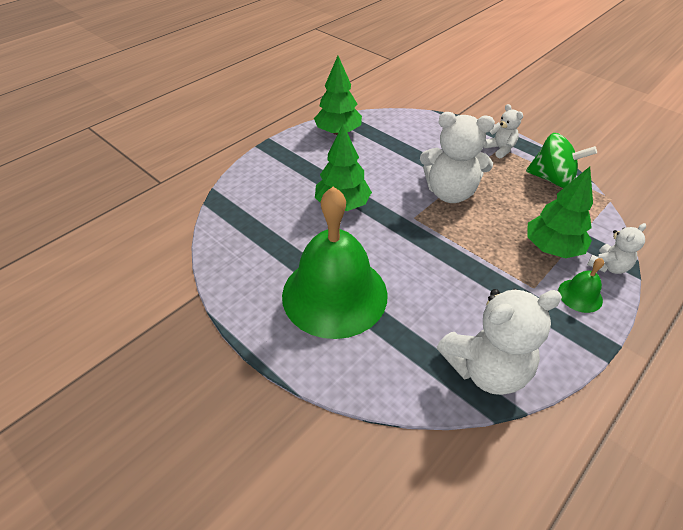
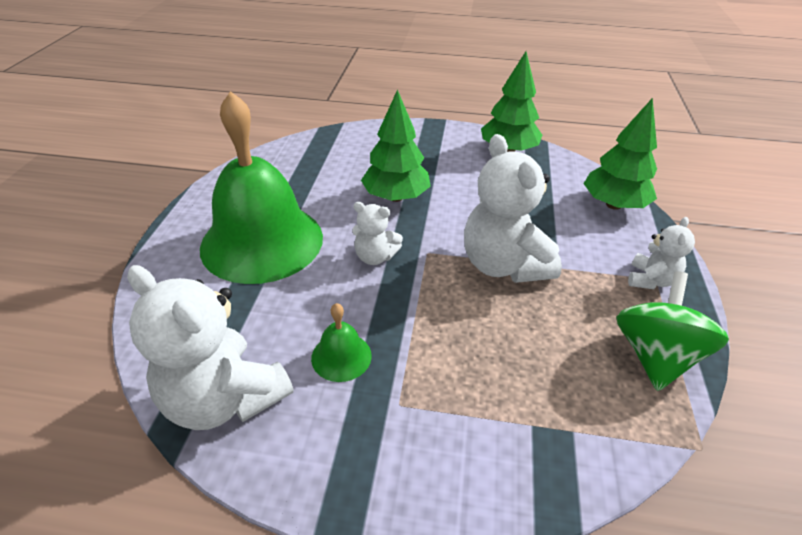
camera: 55 degrees right, 5 degrees down
(552, 179) = (655, 356): green spinning top -> green spinning top turned 150 degrees counterclockwise
(552, 248) = (498, 401): green tree -> green tree (613, 204)
(580, 295) = (425, 465): green bell -> green bell (341, 356)
(608, 266) = (522, 488): white teddy bear -> white teddy bear (375, 257)

